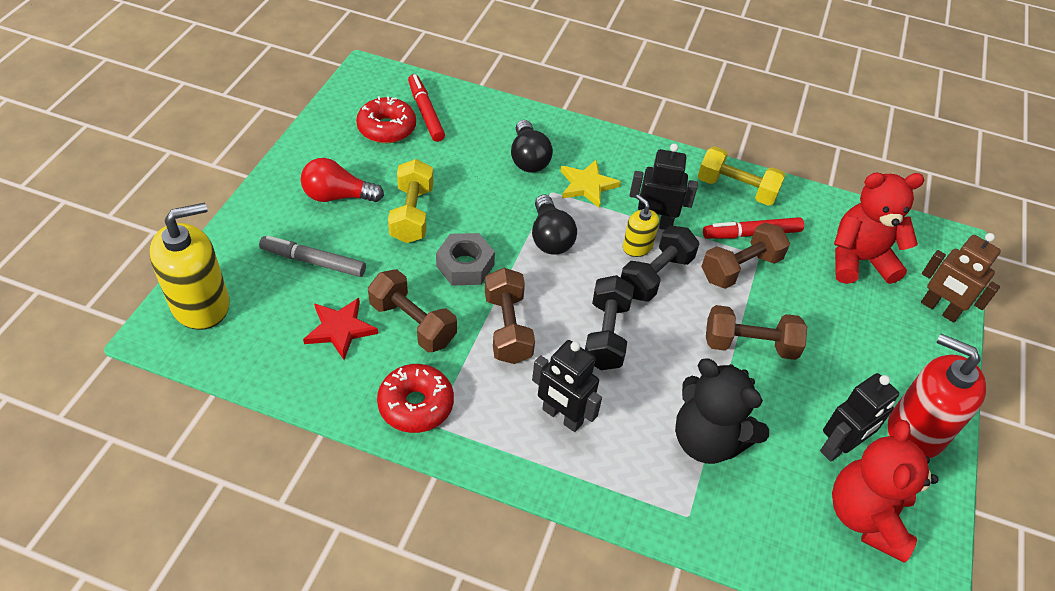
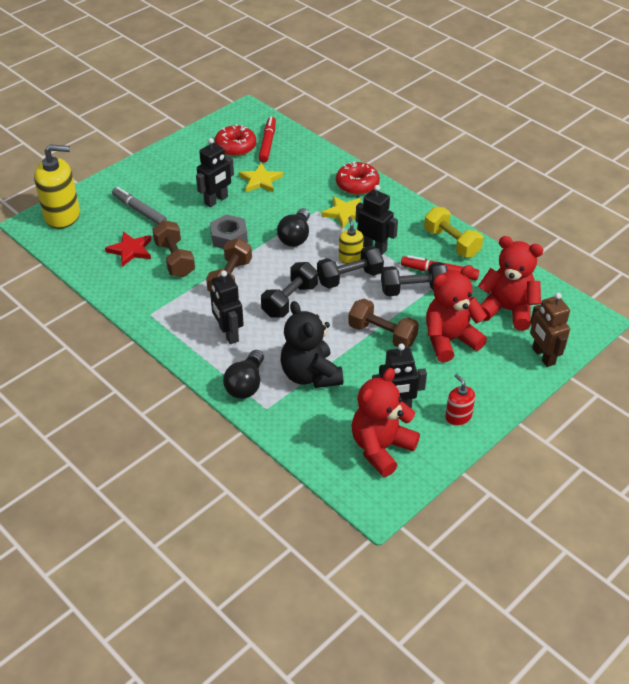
camera: 30 degrees right, 5 degrees down
(337, 196) = (178, 178): red light bulb -> none
(412, 214) = (216, 200): yellow dumbbell -> black robot
(416, 405) = (147, 301): red donut -> red donut (357, 184)
(451, 168) = (260, 180): none -> yellow star
(528, 158) = (316, 187): black light bulb -> black light bulb (246, 384)
(740, 268) = (413, 290): brown dumbbell -> black dumbbell
(829, 324) = (450, 340): none -> red teddy bear
(915, 431) = (458, 417): red soap dispenser -> red soap dispenser, size x0.52

